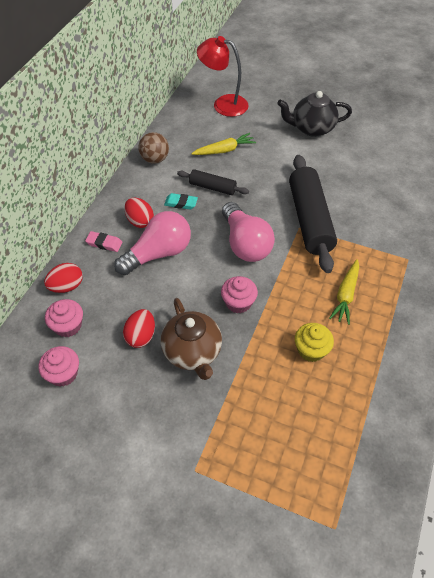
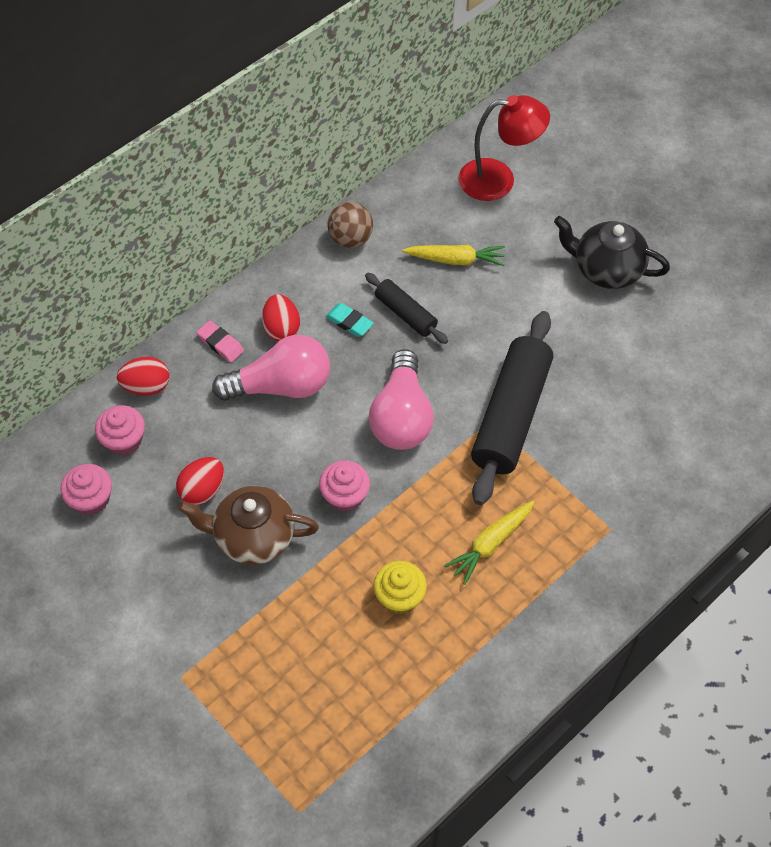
camera: 25 degrees right, 5 degrees up
(193, 352) = (253, 537): brown teapot -> brown teapot turned 90 degrees clockwise
(223, 104) = (499, 180): red lamp -> red lamp turned 135 degrees clockwise

